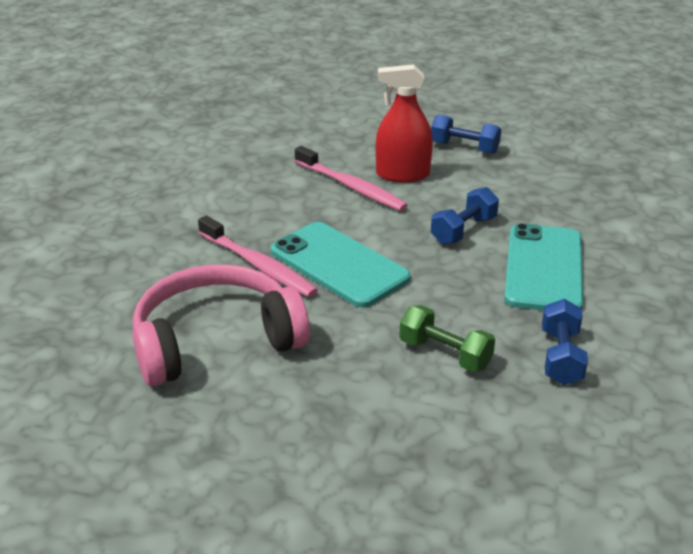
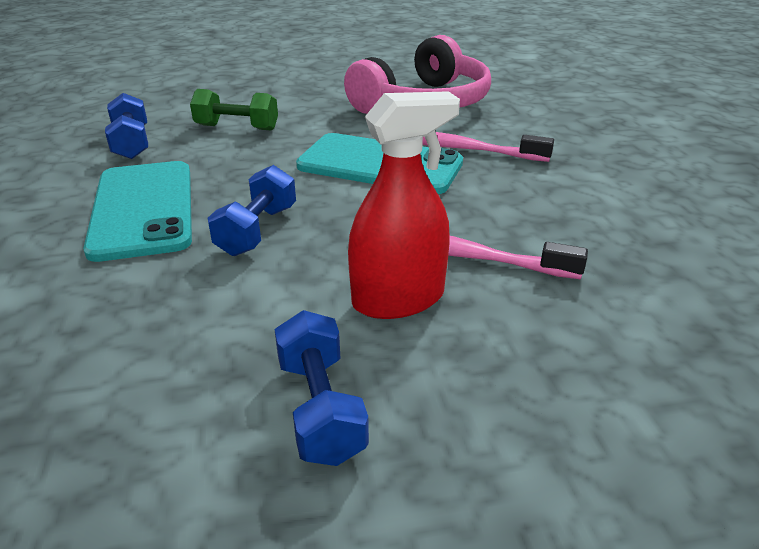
camera: 155 degrees right, 0 degrees up
(464, 148) = (320, 408): blue dumbbell -> blue dumbbell turned 75 degrees clockwise

